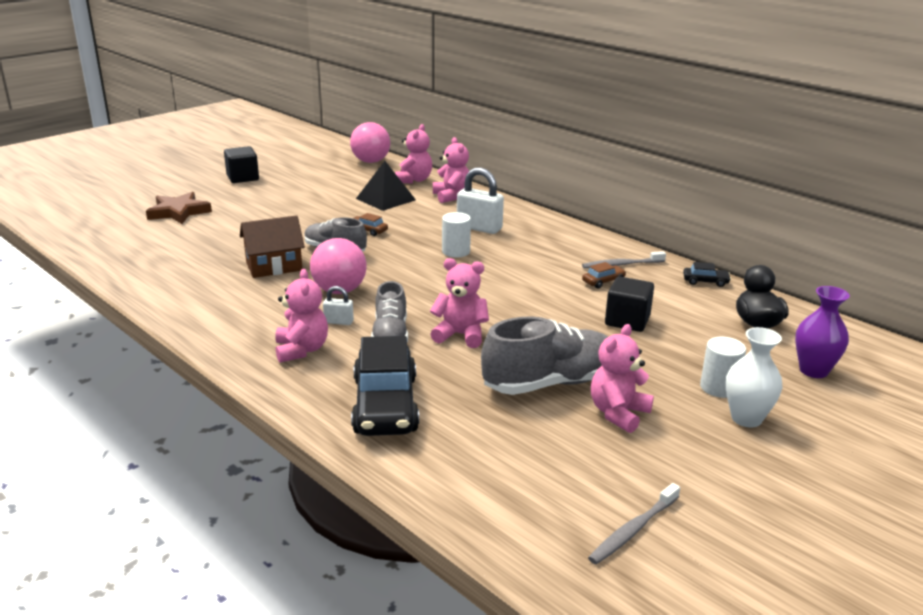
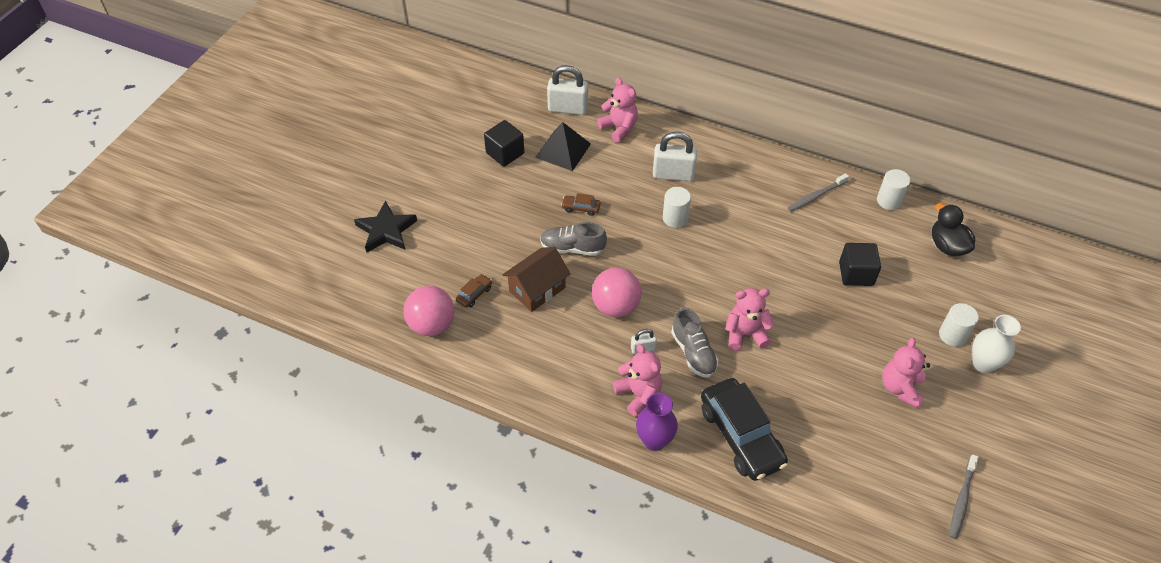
camera: 20 degrees left, 25 degrees up
(178, 212) = (386, 230): brown star -> black star
(242, 178) = (401, 151): black cube -> black cube (505, 153)
(371, 161) = (505, 85): pink ball -> pink ball (432, 324)
(414, 180) = (568, 108): pink teddy bear -> white padlock
(550, 383) = (839, 370): grey shoe -> none
(603, 281) = (813, 225): brown car -> brown car (474, 294)
(705, 282) = (889, 201): black car -> white cylinder
(813, 371) = (1006, 293): purple vase -> purple vase (654, 440)

